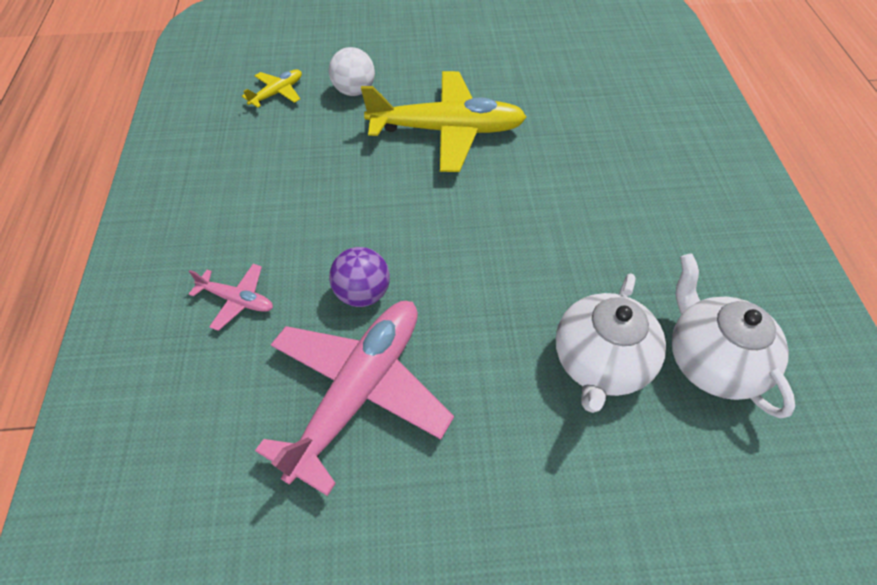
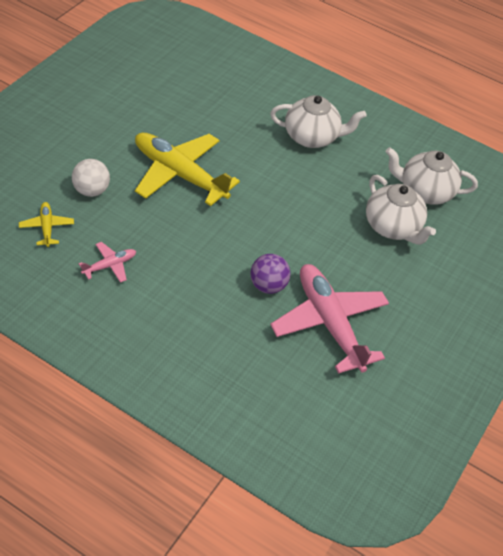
camera: 60 degrees left, 5 degrees down
(237, 300) = (219, 341): pink plane -> pink plane (110, 265)
(447, 130) = (179, 174): yellow plane -> yellow plane turned 90 degrees counterclockwise
(643, 194) = (312, 137): none -> white teapot

